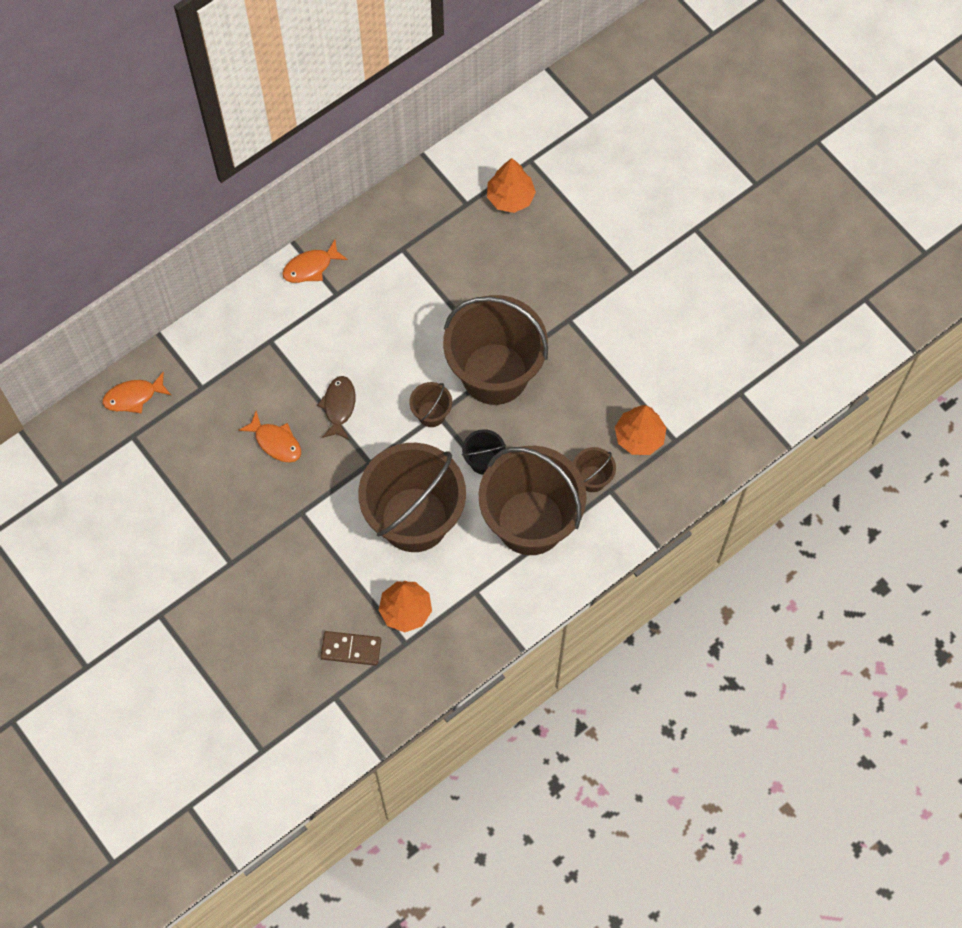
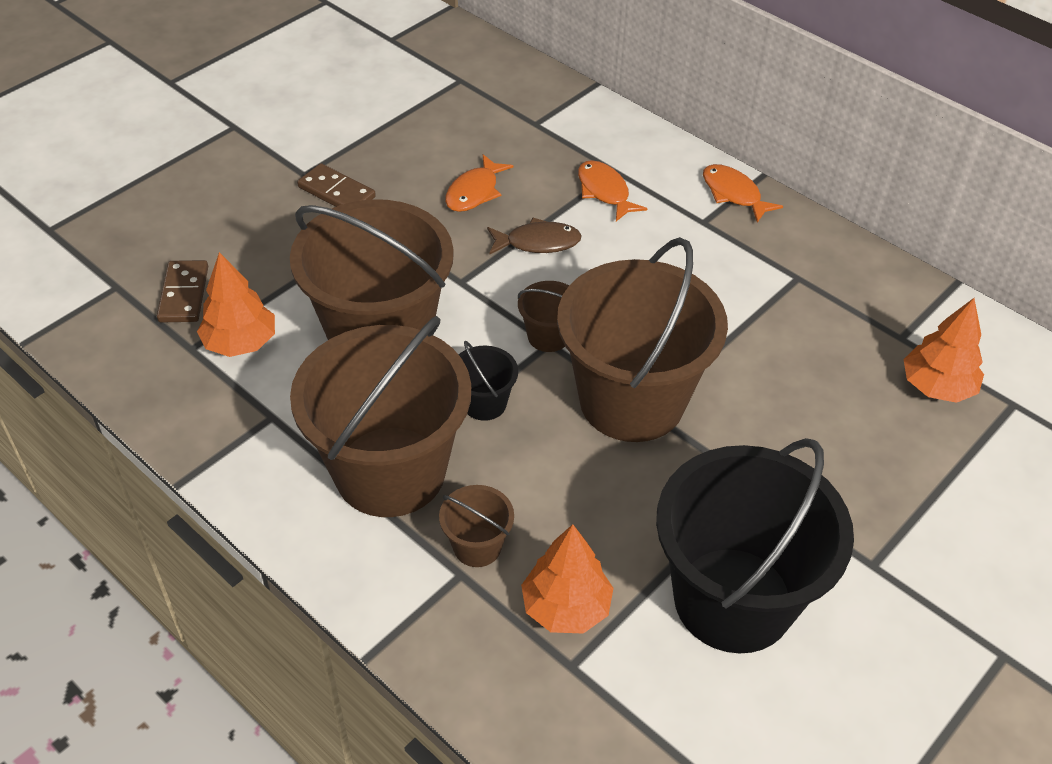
camera: 80 degrees right, 20 degrees down
(133, 397) = (510, 74): orange fish -> orange fish (604, 191)
(257, 539) = (337, 192): none -> brown domino
(645, 350) = (733, 599): none -> black bucket

